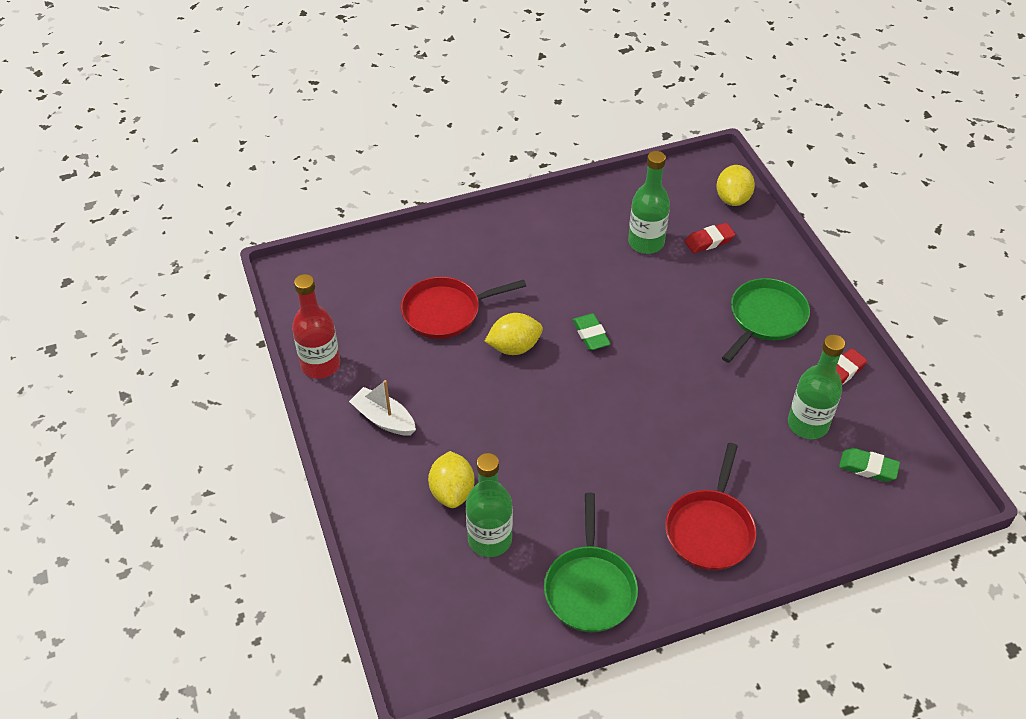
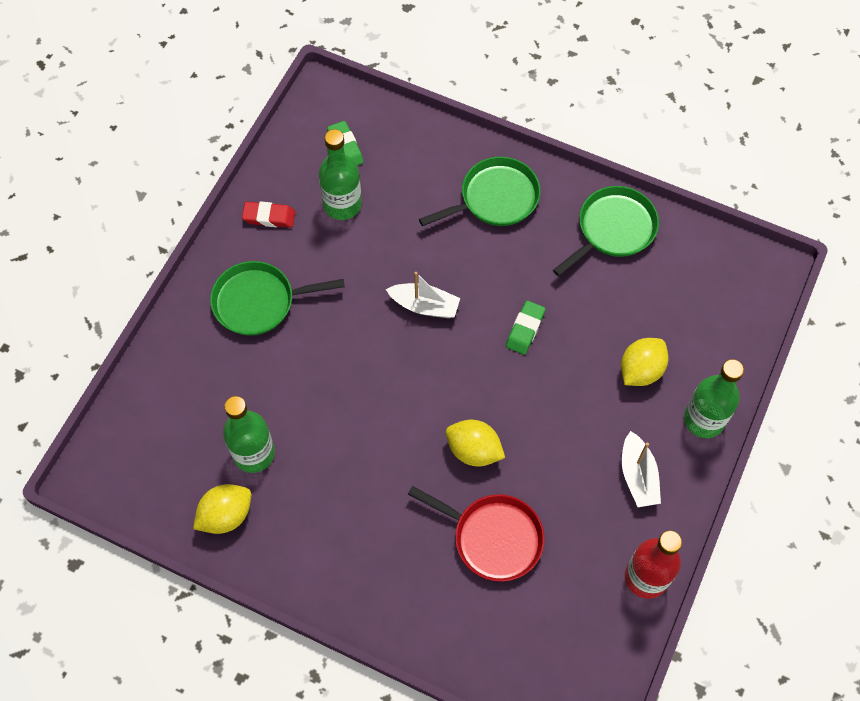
camera: 135 degrees left, 15 degrees up
(490, 539) = (647, 314): green bottle -> green bottle (704, 419)
(591, 335) = (403, 407): green eraser -> green eraser (525, 329)
(658, 406) = (424, 306): none -> white boat
(709, 241) = (203, 407): red eraser -> none
(710, 530) = (495, 198): red pan -> green pan
(732, 199) = (127, 430): yellow lemon -> yellow lemon (226, 515)

